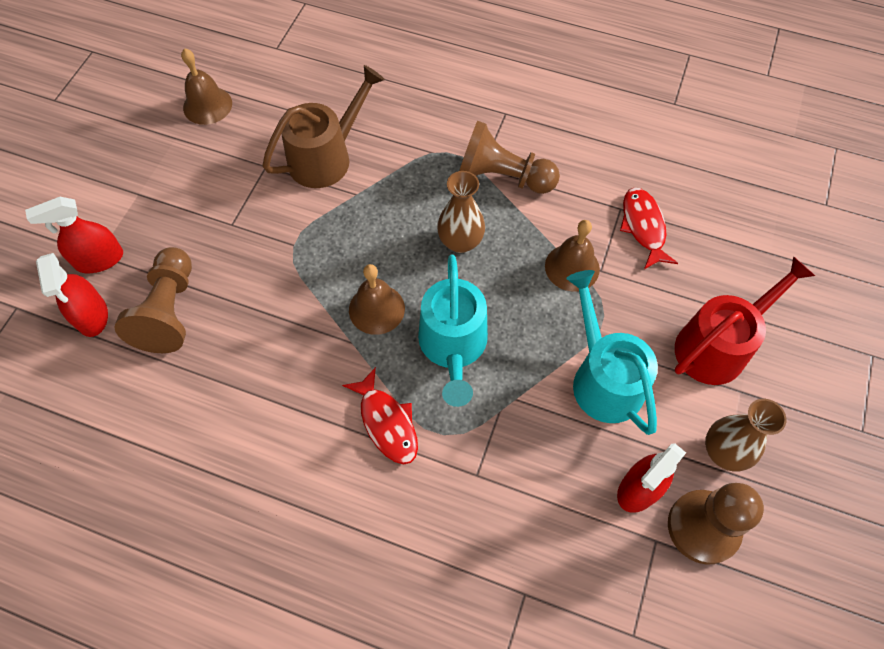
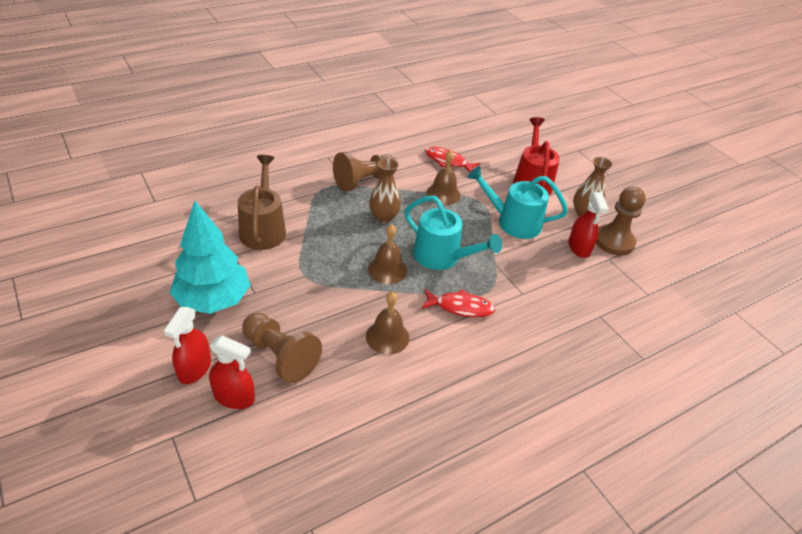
camera: 55 degrees left, 20 degrees down
(192, 202) = (213, 300): none -> turquoise tree
(207, 105) = (150, 251): brown bell -> brown bell (387, 337)

